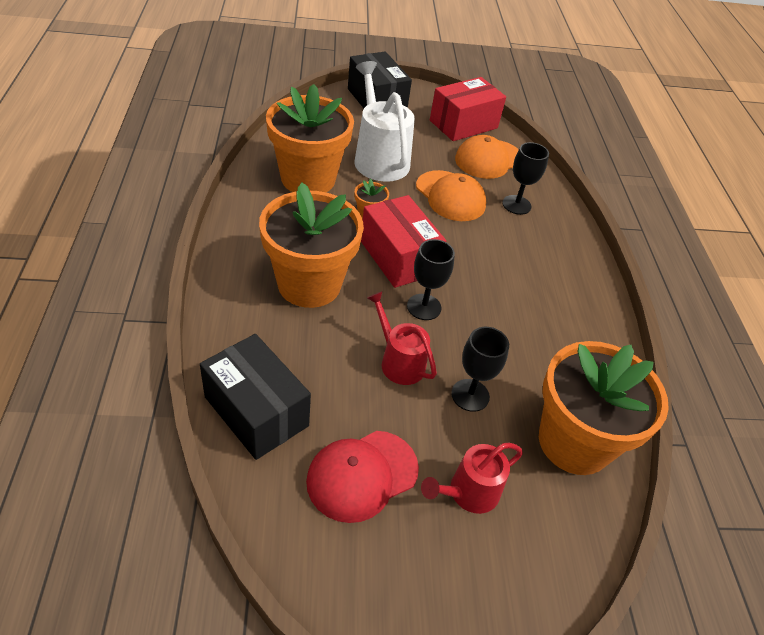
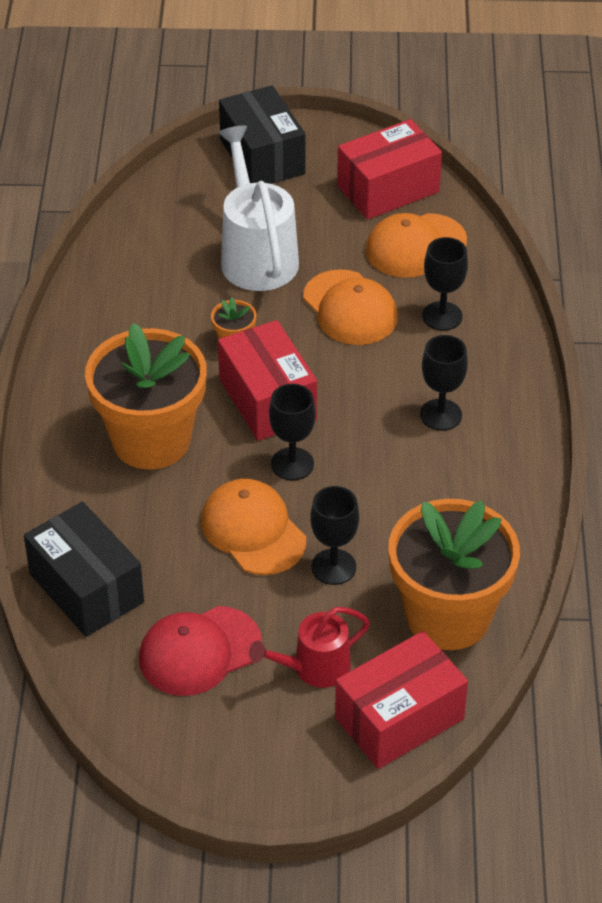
camera: 10 degrees right, 0 degrees up
(308, 179) = (156, 293): orange flower pot -> none
(398, 361) = (253, 530): red watering can -> orange cap
(531, 273) = (440, 415): none -> black goblet
(554, 546) = (399, 718): none -> red box

